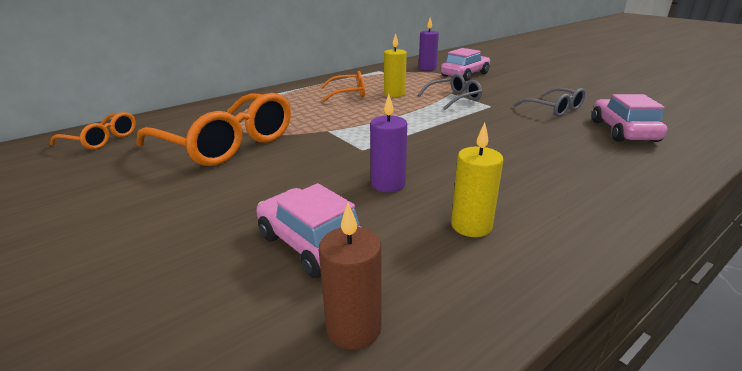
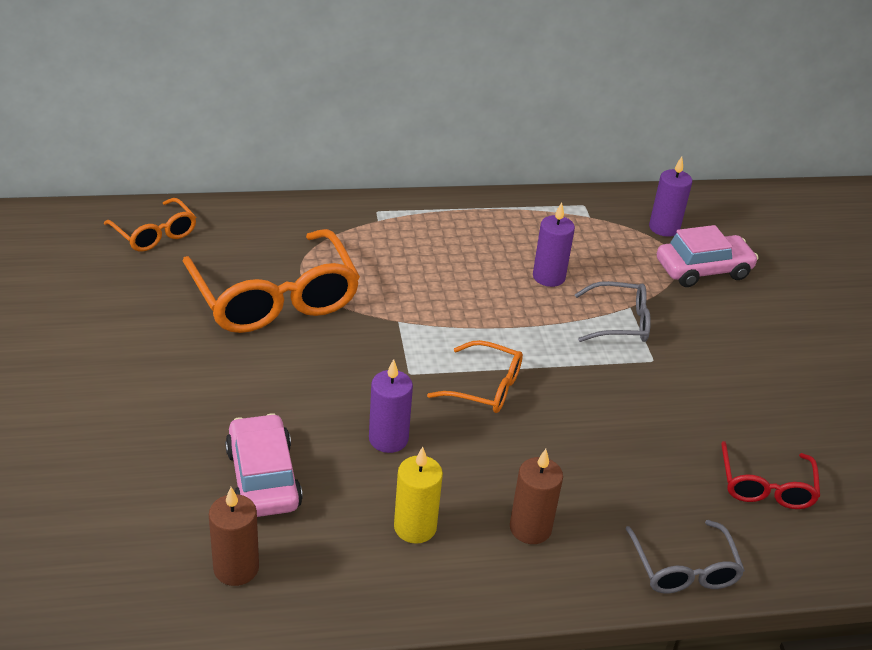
camera: 25 degrees right, 10 degrees up
(348, 94) = (487, 251): orange glasses -> orange glasses (485, 387)
(394, 94) = (548, 277): yellow candle -> purple candle
(544, 194) = (530, 528): none -> brown candle
(554, 109) = (733, 405): grey glasses -> grey glasses (684, 569)
(623, 131) = (765, 486): pink car -> red glasses

